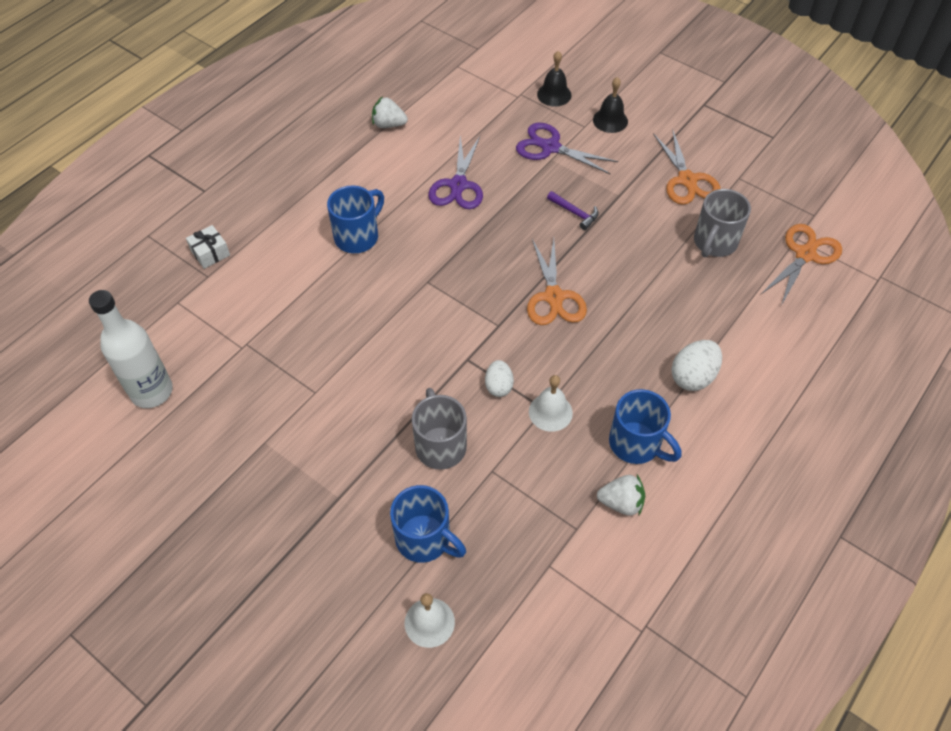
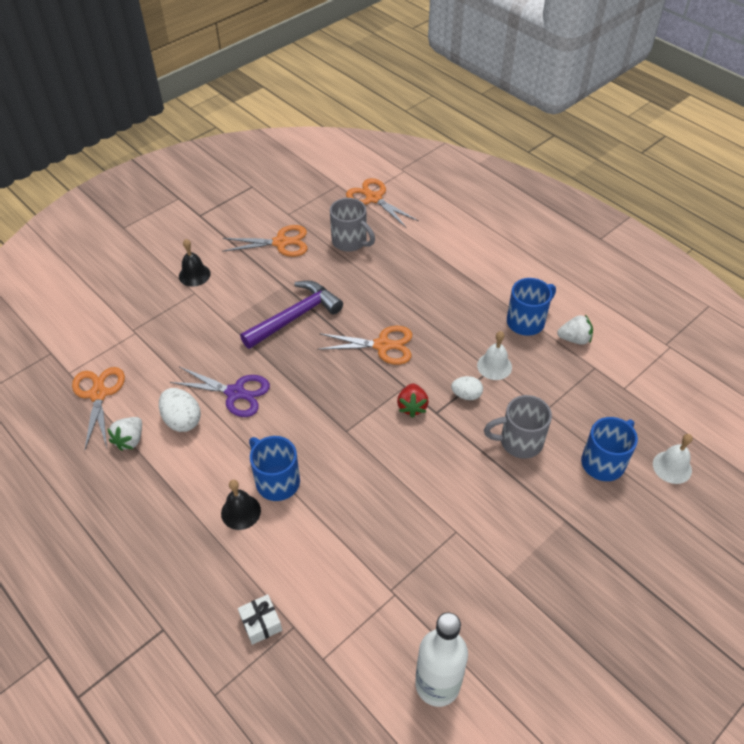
camera: 80 degrees left, 5 degrees down
(436, 91) = (98, 394): none -> orange scissors
(471, 335) = (412, 406): none -> red strawberry
(550, 147) = (212, 320): purple scissors -> none
(554, 94) = (145, 306): black bell -> black bell (241, 512)
(575, 213) = (295, 317): purple hammer -> purple hammer, size x2.14
(621, 503) = (574, 339): white strawberry -> white strawberry turned 75 degrees clockwise
(693, 377) = (472, 279): white egg -> white egg (182, 420)

